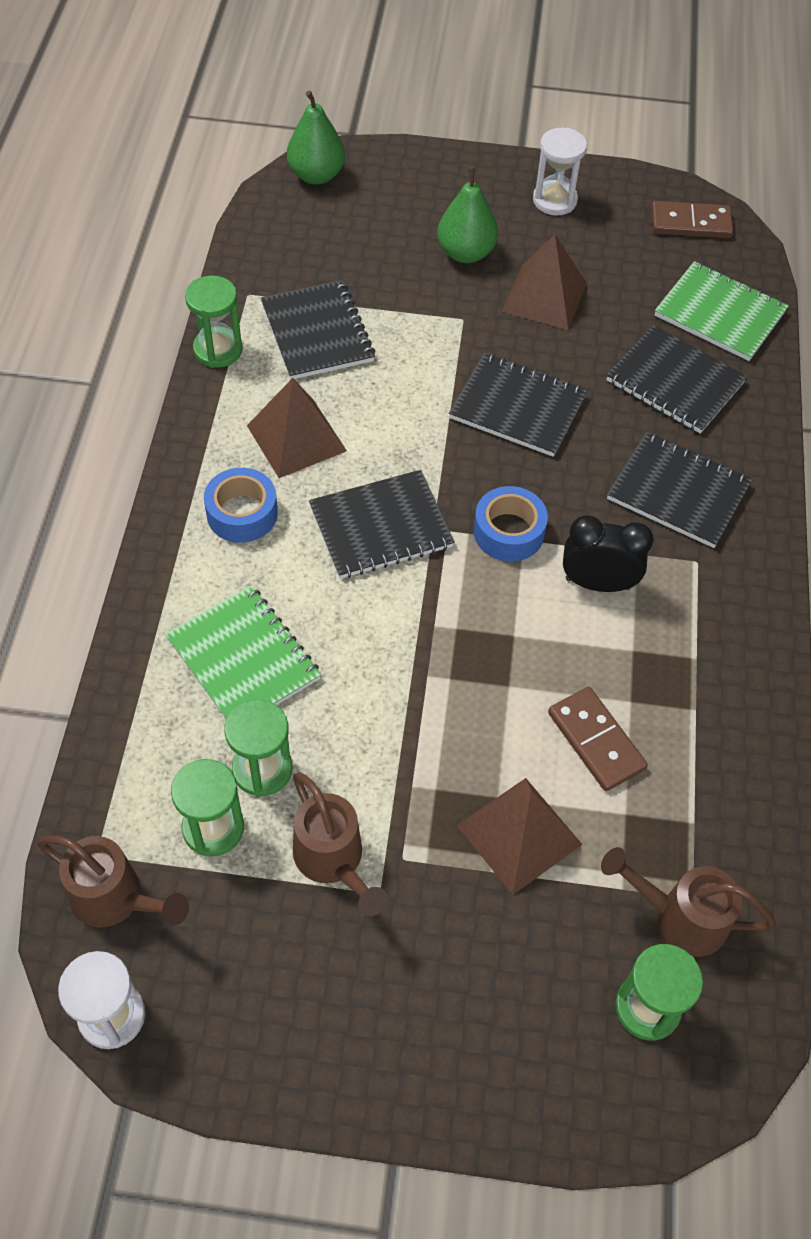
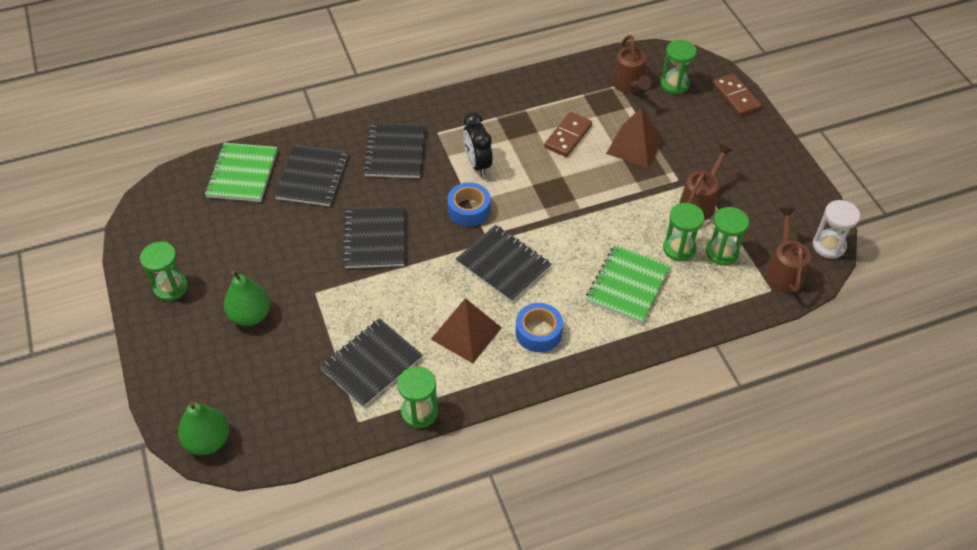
camera: 115 degrees left, 5 degrees down
(544, 297) = (272, 259): brown pyramid -> none
(554, 200) = (171, 287): white hourglass -> green hourglass
(690, 223) = (162, 211): brown domino -> brown domino (736, 96)

